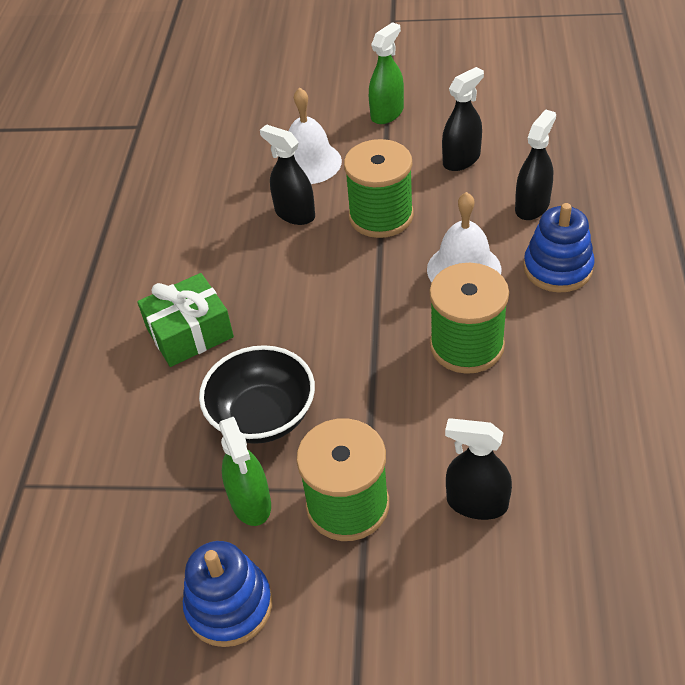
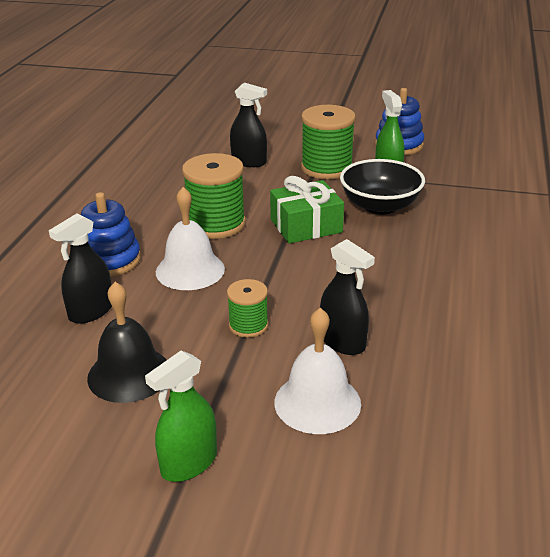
camera: 175 degrees left, 15 degrees down
(190, 333) = (445, 257): green gift -> green gift (306, 226)
(381, 216) = (248, 325): green spool -> green spool, size x0.56
(461, 160) = (129, 374): black spray bottle -> black bell

